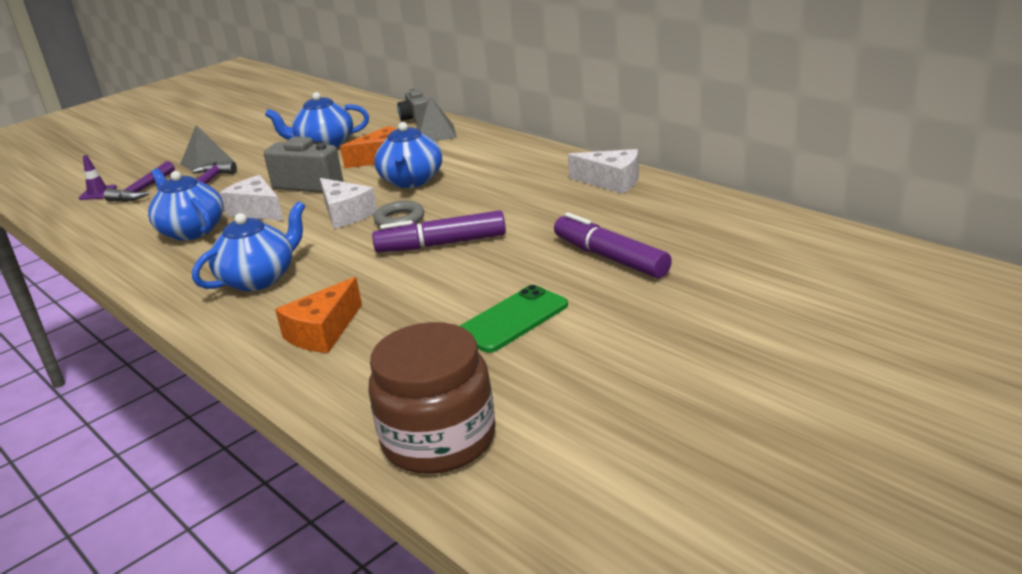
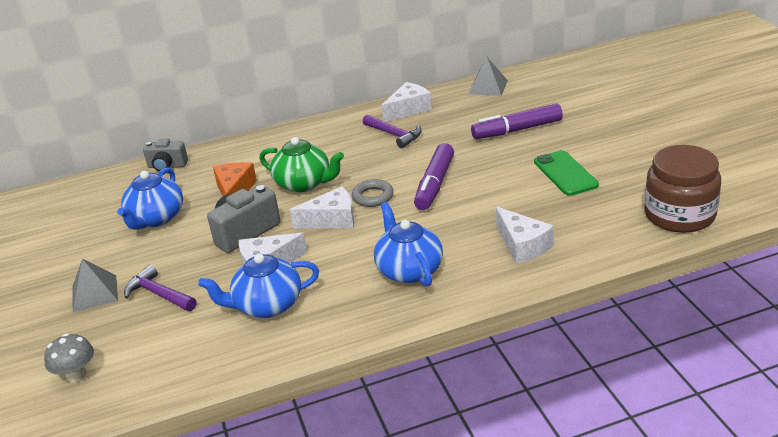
camera: 65 degrees left, 5 degrees up
(98, 193) = (76, 374): purple traffic cone -> grey mushroom
(142, 190) = (116, 339): purple hammer -> purple hammer (394, 135)
(323, 332) = (522, 245): orange cheese -> white cheese
(411, 181) = (304, 183): blue teapot -> green teapot
(435, 134) = (216, 161): grey pyramid -> grey pyramid (488, 87)

